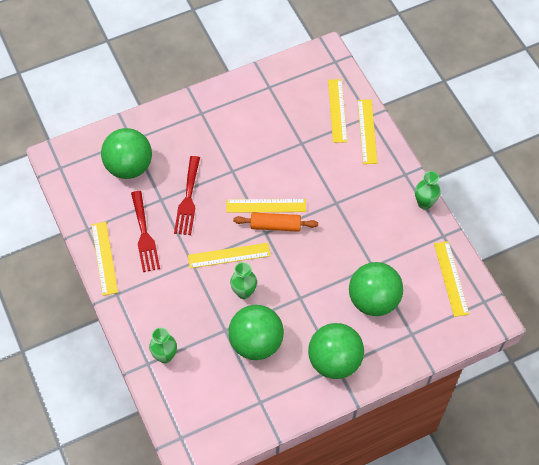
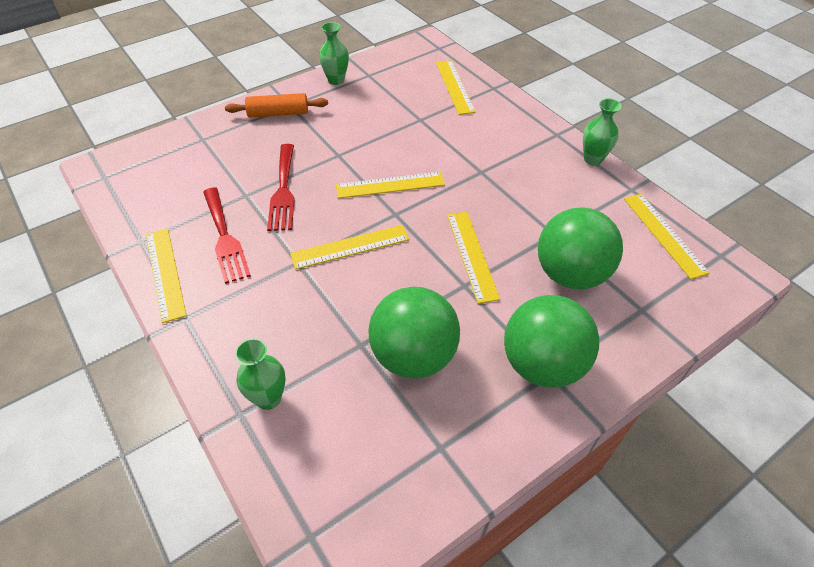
camera: 10 degrees left, 10 degrees down
(129, 166) = (200, 165): green ball -> none
(244, 292) = (380, 289): green vase -> green vase (336, 80)
(275, 226) = (408, 205): orange rolling pin -> orange rolling pin (278, 113)
(367, 131) = (496, 101): yellow ruler -> yellow ruler (471, 255)

